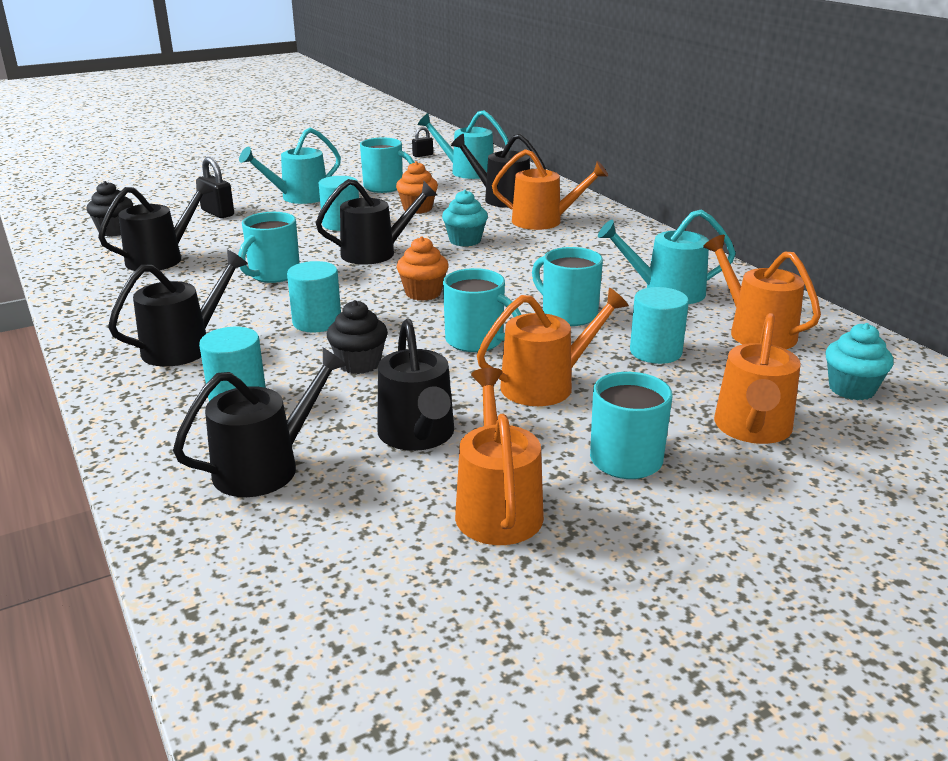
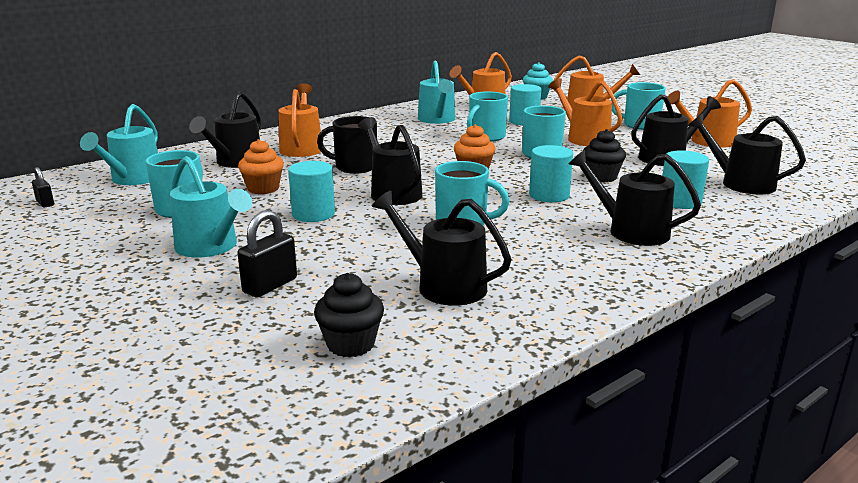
camera: 100 degrees left, 5 degrees down
(465, 241) = (354, 167): turquoise cupcake -> black mug

